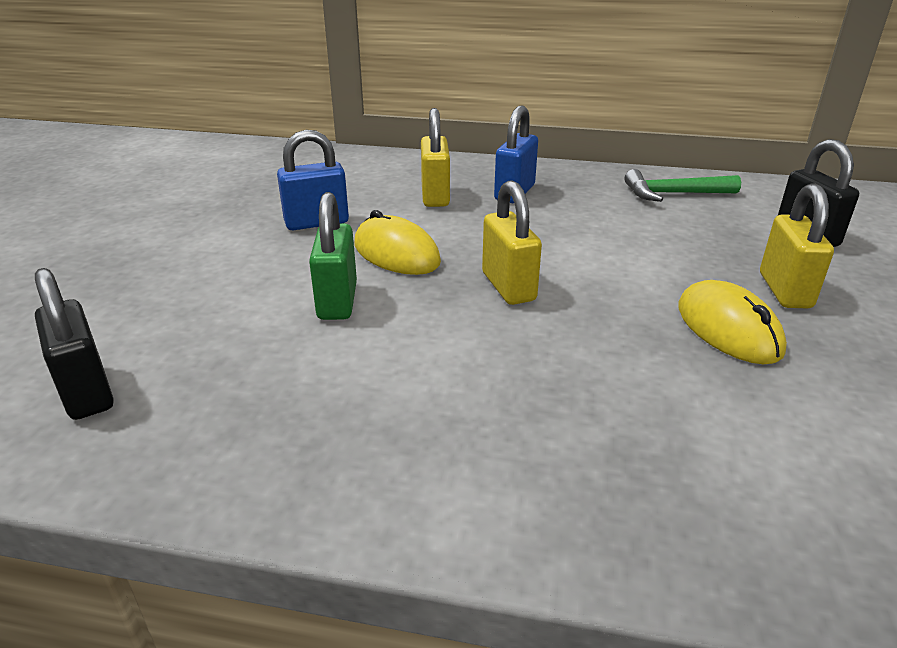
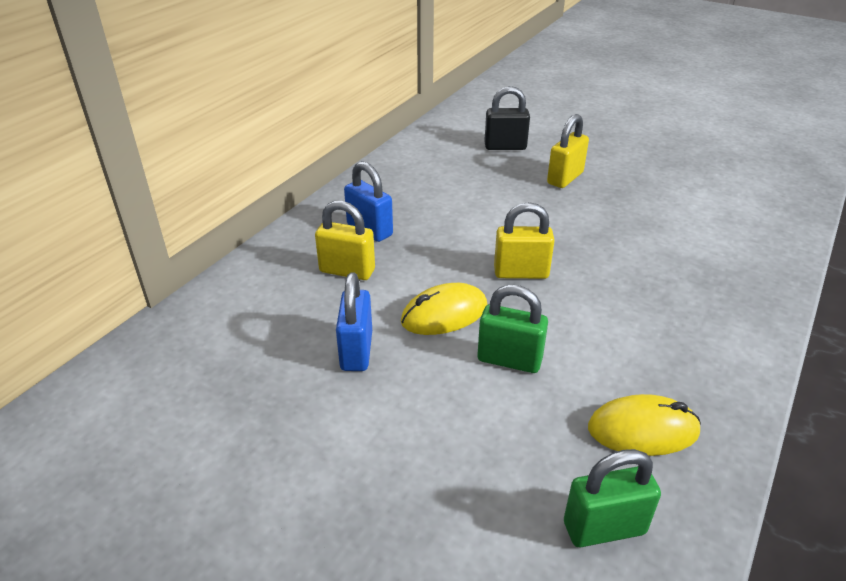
camera: 70 degrees left, 5 degrees up
(87, 392) = (604, 528): black padlock -> green padlock
(673, 194) = (419, 167): green hammer -> none
(728, 329) = (598, 210): yellow mouse -> yellow mouse (642, 430)
(784, 290) = (565, 178): yellow padlock -> yellow padlock turned 75 degrees counterclockwise

